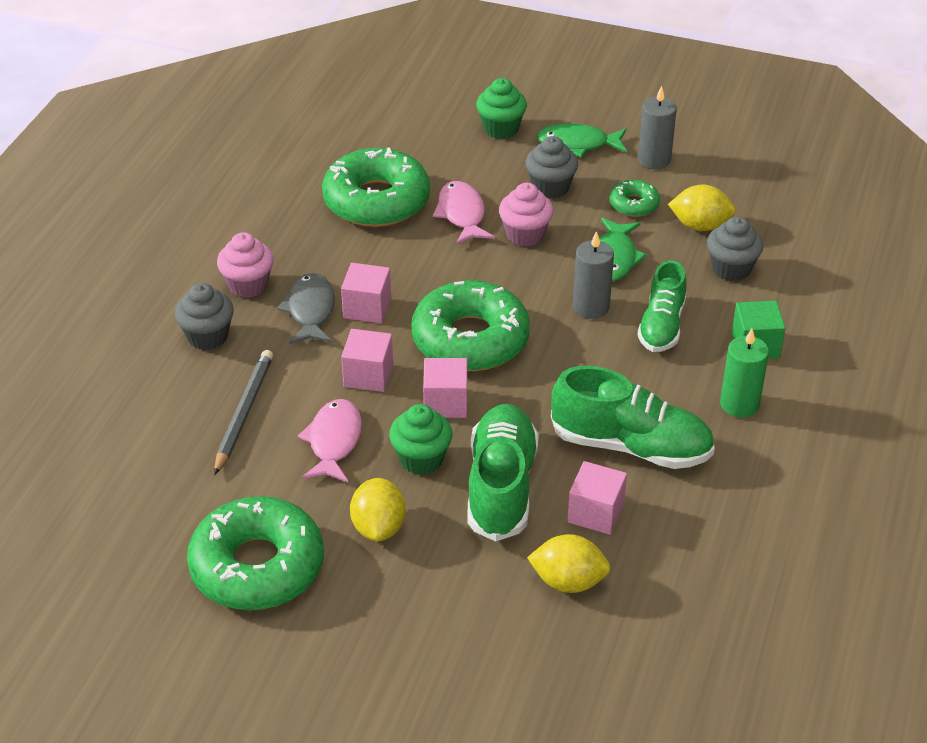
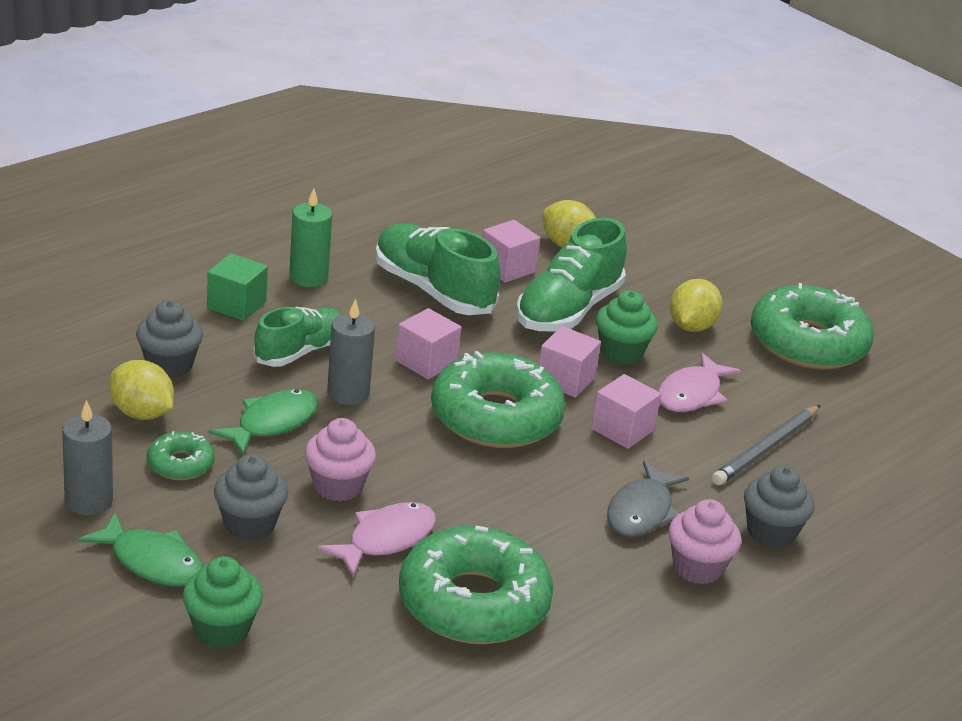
camera: 155 degrees left, 10 degrees down
(367, 308) = (578, 488): pink cube -> pink cube (426, 362)
(462, 214) = (386, 539): pink fish -> pink fish turned 150 degrees counterclockwise

